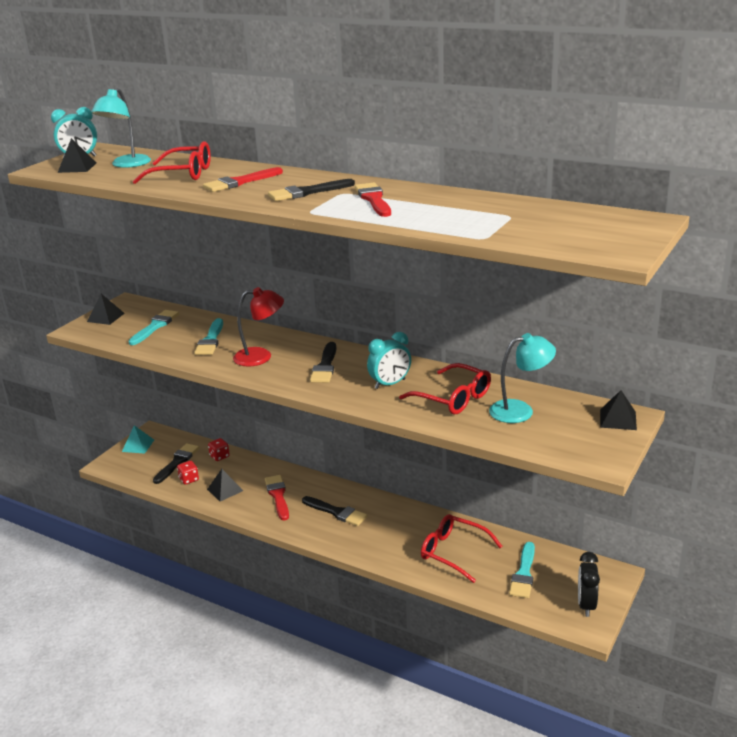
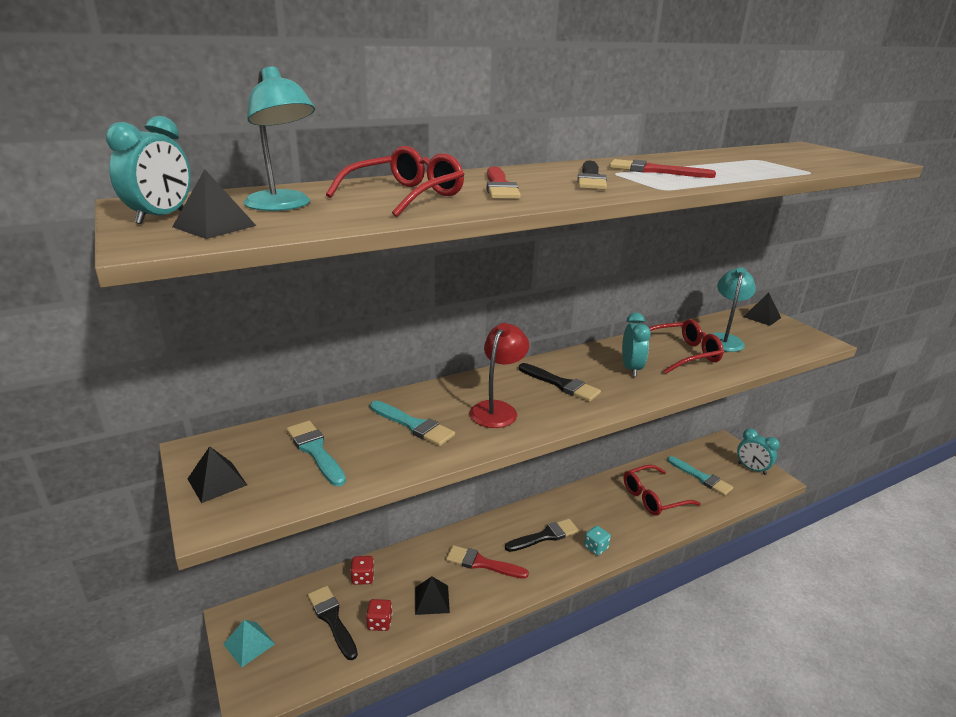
camera: 60 degrees left, 0 degrees up
(349, 541) = (596, 547): none -> turquoise dice
(586, 605) = (752, 469): black clock -> turquoise clock

